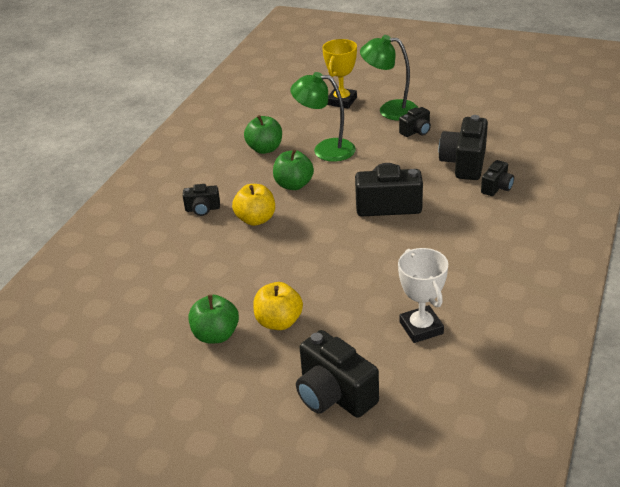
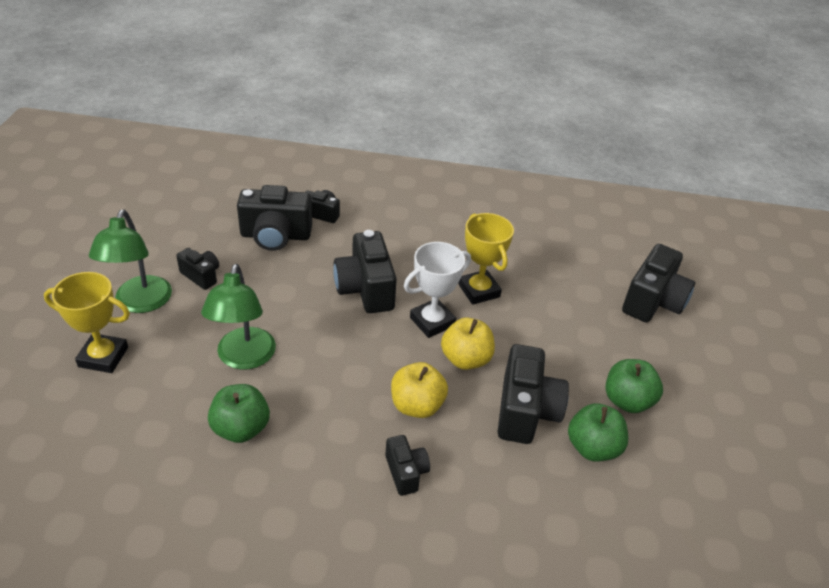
camera: 110 degrees left, 5 degrees up
(229, 272) = (525, 411): none -> black camera
(279, 322) = (585, 352): yellow apple -> yellow apple (465, 359)
(294, 185) = (334, 379): green apple -> green apple (592, 447)
(374, 269) = (479, 291): none -> yellow trophy
(421, 328) = (548, 255): white trophy -> white trophy (432, 321)

